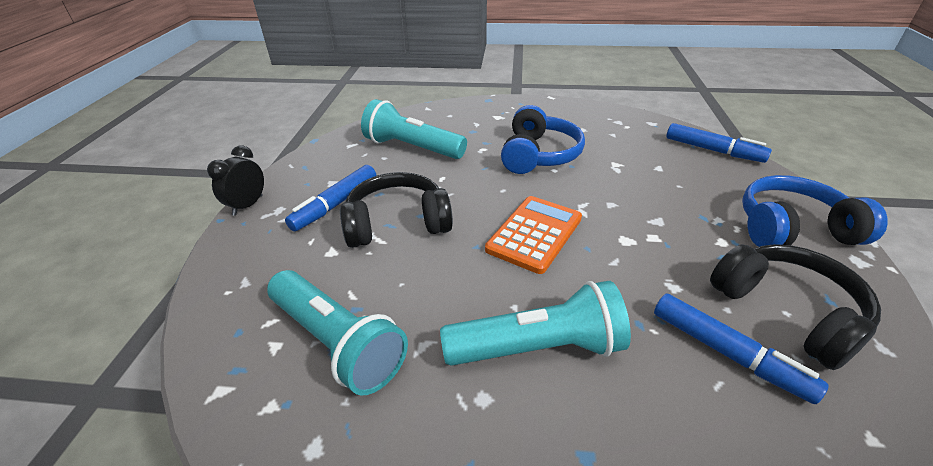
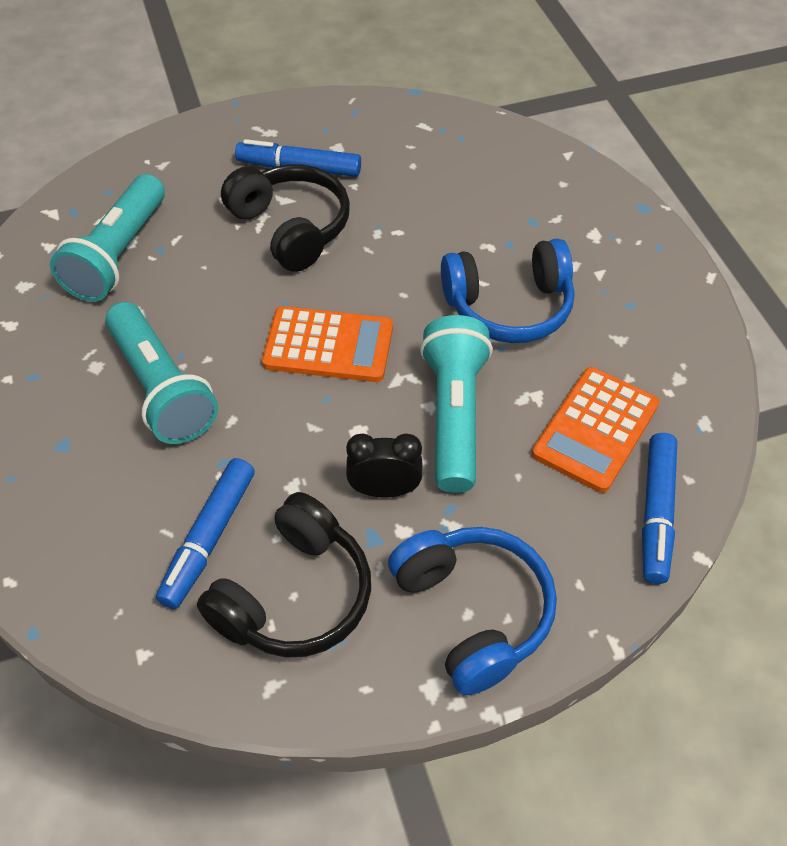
camera: 65 degrees right, 15 degrees up
(248, 205) = (265, 108): black clock -> black clock (384, 489)
(412, 148) = (450, 180): turquoise flashlight -> turquoise flashlight (454, 415)
(648, 152) = (595, 429): none -> orange calculator

